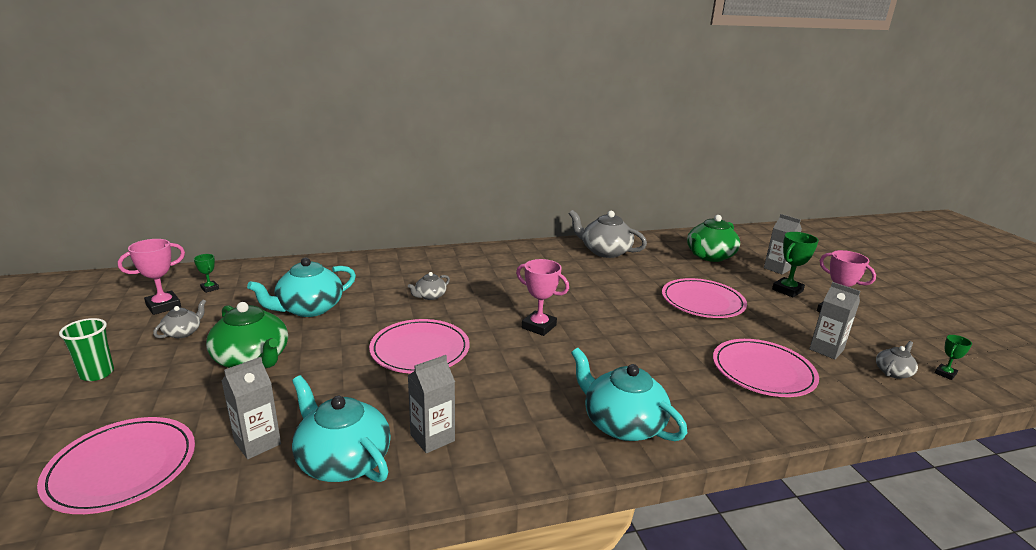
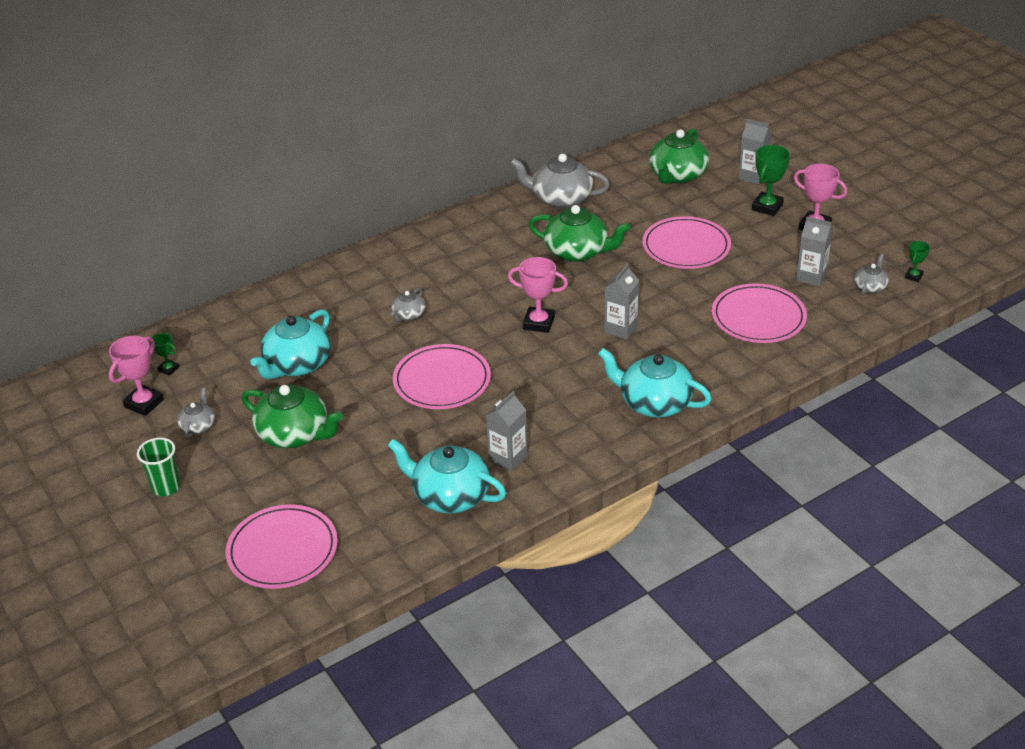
camera: 15 degrees left, 15 degrees up
(257, 443) = (370, 502): grey carton -> grey carton (621, 328)
(602, 285) = (577, 251): none -> green teapot

